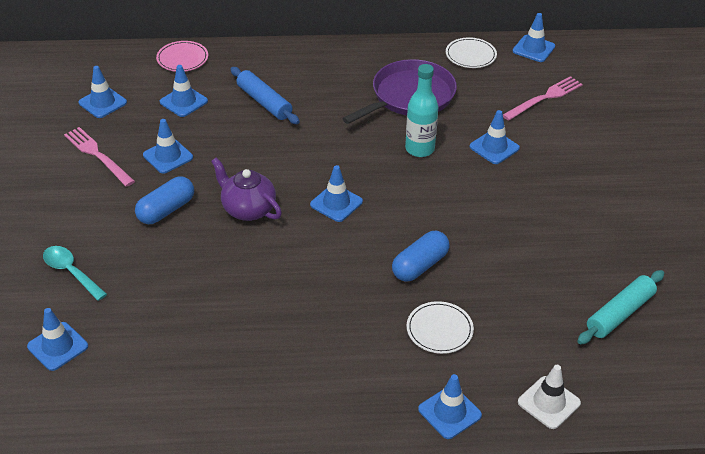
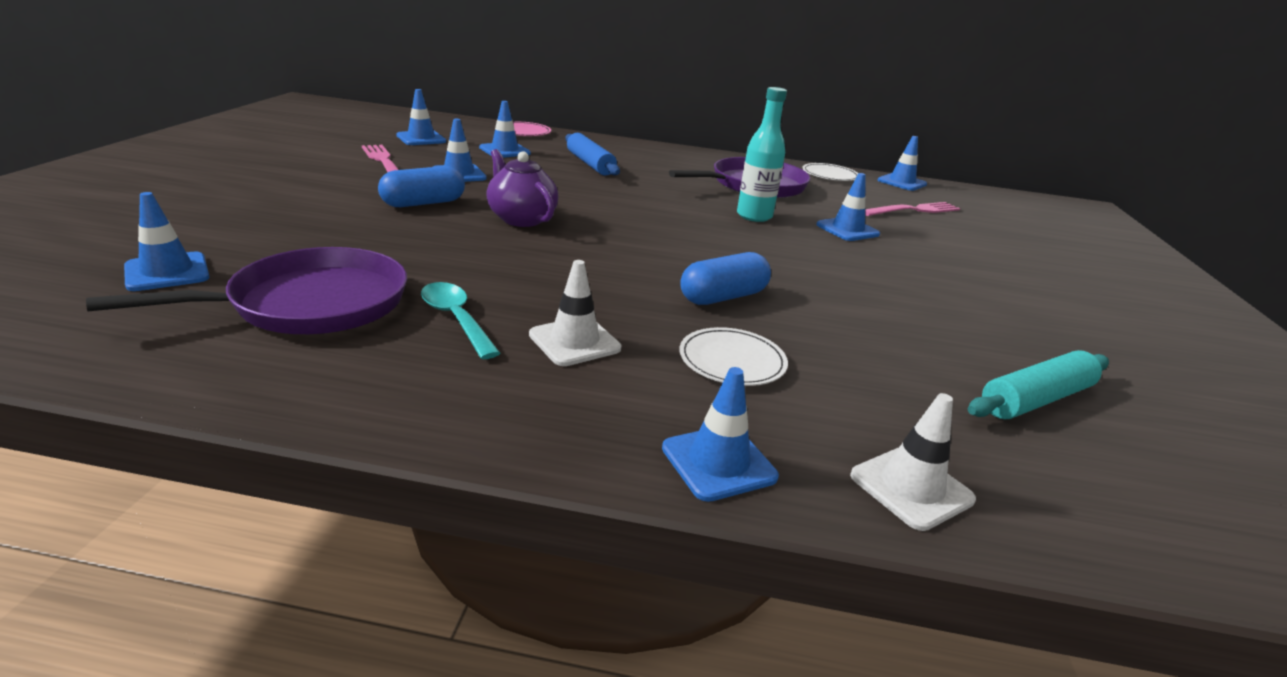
camera: 10 degrees right, 15 degrees down
(71, 272) = (261, 222): turquoise spoon -> turquoise spoon (456, 319)
(167, 350) = (310, 304): none -> purple pan
(336, 203) = (633, 233): blue traffic cone -> none
(342, 339) = (574, 341): none -> white traffic cone

